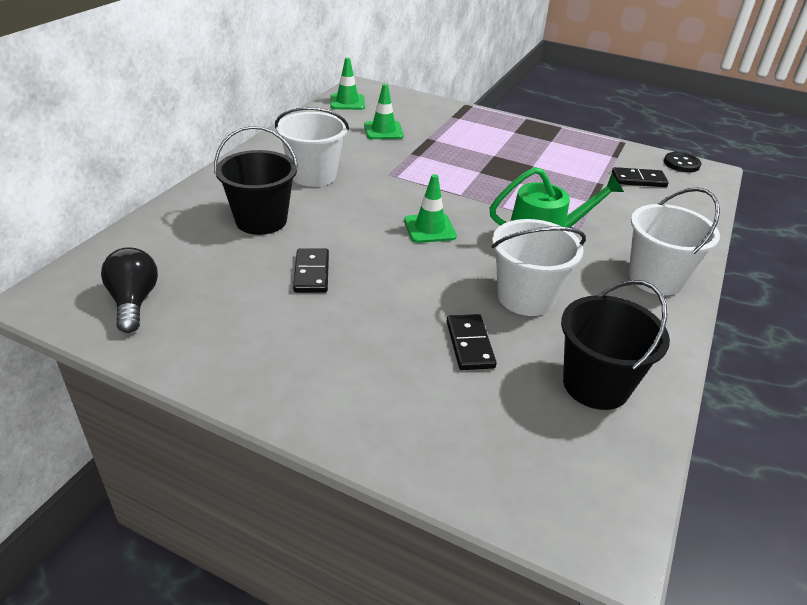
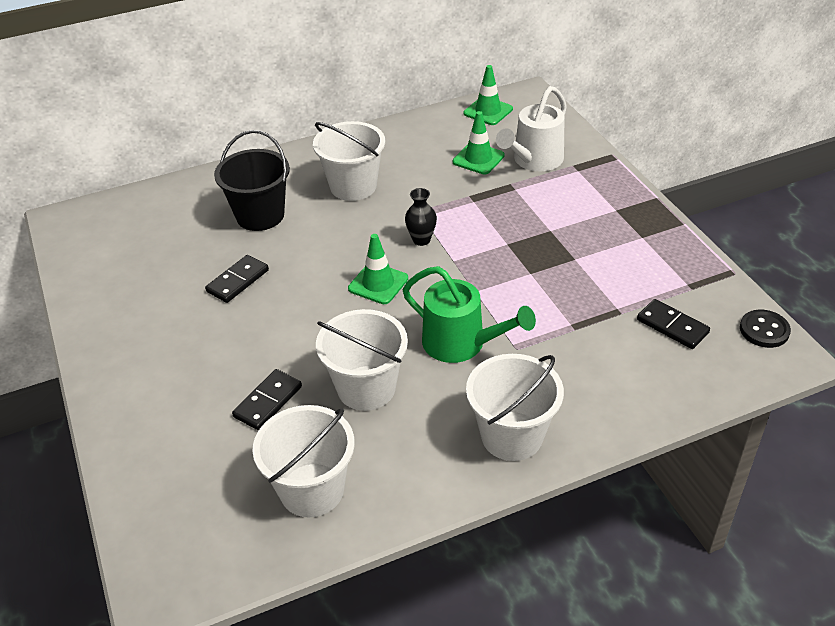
camera: 45 degrees right, 5 degrees up
(134, 302) = (106, 248): black light bulb -> none
(418, 190) = (421, 240): none -> black vase
(422, 121) = (534, 160): none -> white watering can
(595, 385) = (312, 490): black bucket -> white bucket

